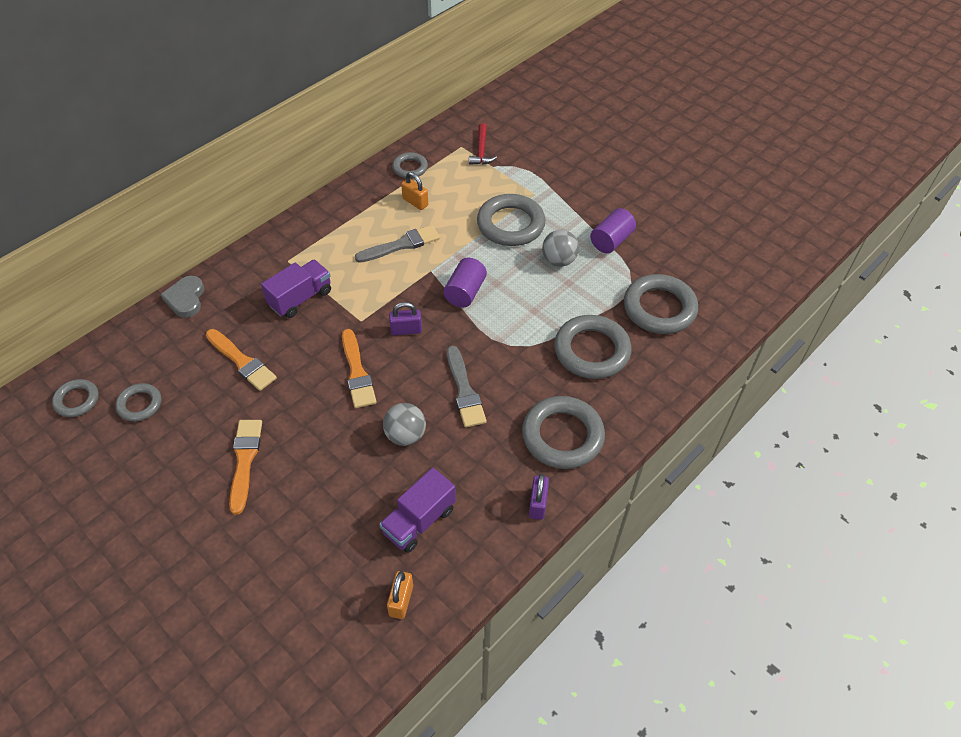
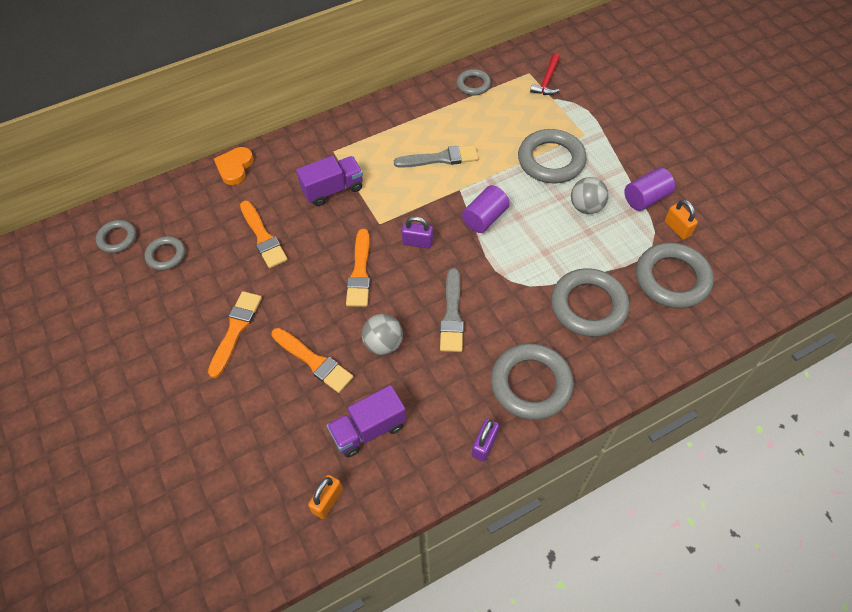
camera: 20 degrees right, 5 degrees up
(186, 299) = (235, 167): grey heart -> orange heart
(339, 470) = (314, 361): none -> orange brush
(415, 202) = (467, 119): orange padlock -> orange padlock (677, 228)

